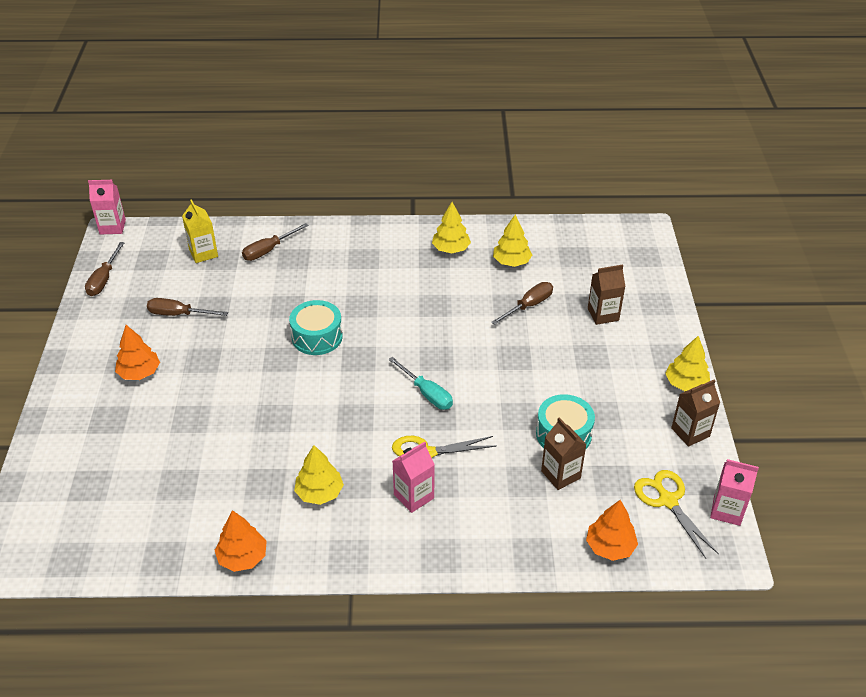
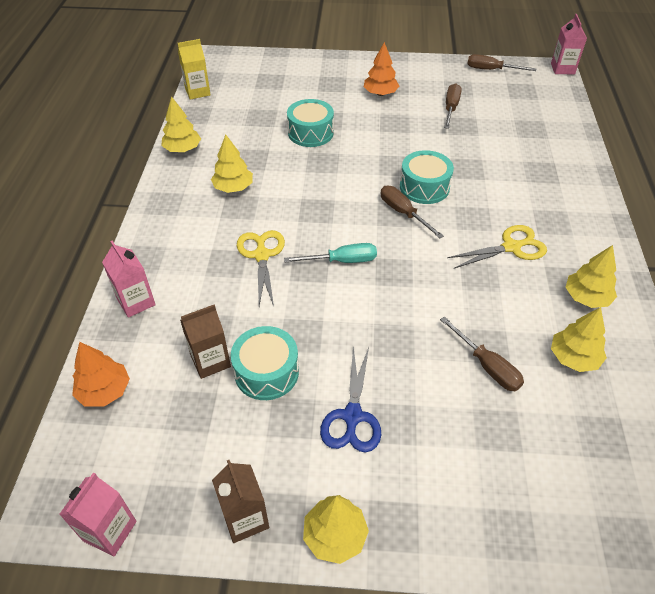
camera: 95 degrees right, 5 degrees up
(203, 253) = (537, 117): yellow carton -> yellow carton (197, 92)
(216, 432) = (310, 133): none -> turquoise drum
(242, 557) = (182, 149): orange tree -> yellow tree
(269, 250) = (550, 156): brown screwdriver -> brown screwdriver (403, 213)
(414, 496) = (213, 244): pink carton -> pink carton (136, 302)
(427, 393) = (342, 261): turquoise screwdriver -> turquoise screwdriver turned 150 degrees counterclockwise
(591, 379) = (352, 416): none -> blue scissors
(603, 314) = (477, 452): brown carton -> none
(668, 501) = (145, 463): yellow scissors -> yellow scissors (511, 247)

